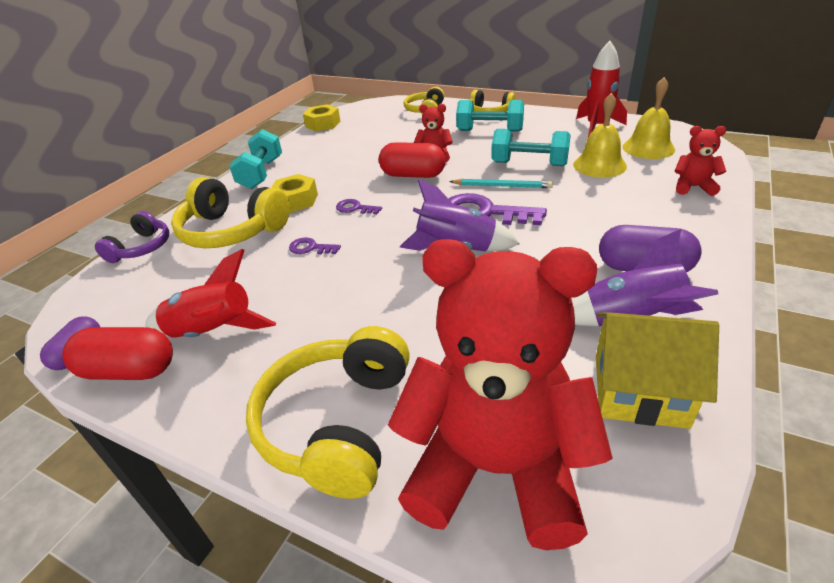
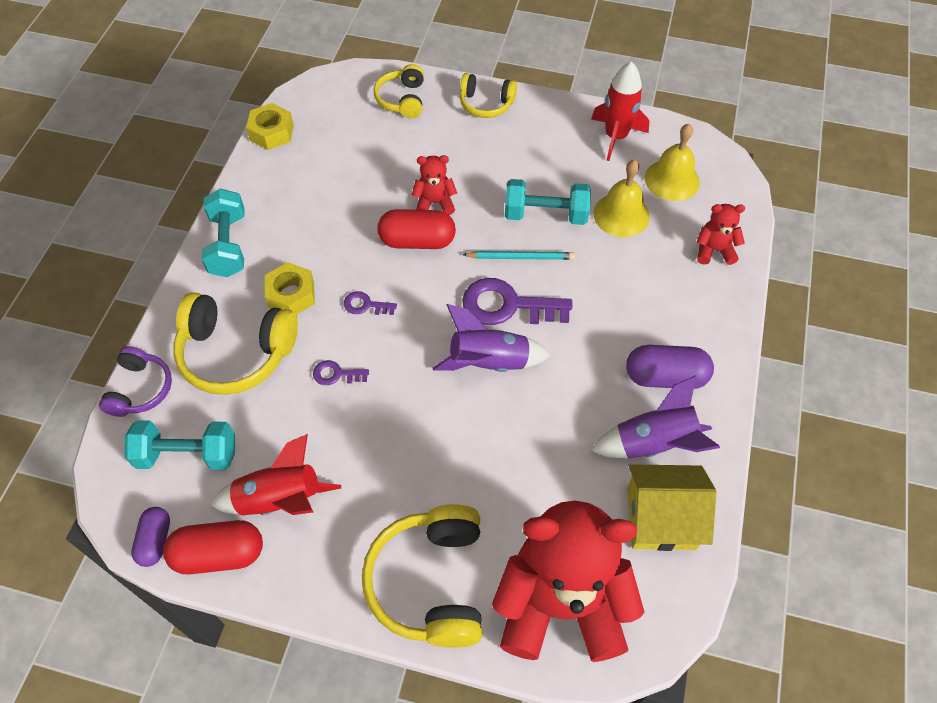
camera: 15 degrees left, 20 degrees up
(490, 131) = (492, 147): turquoise dumbbell -> turquoise dumbbell (187, 455)

